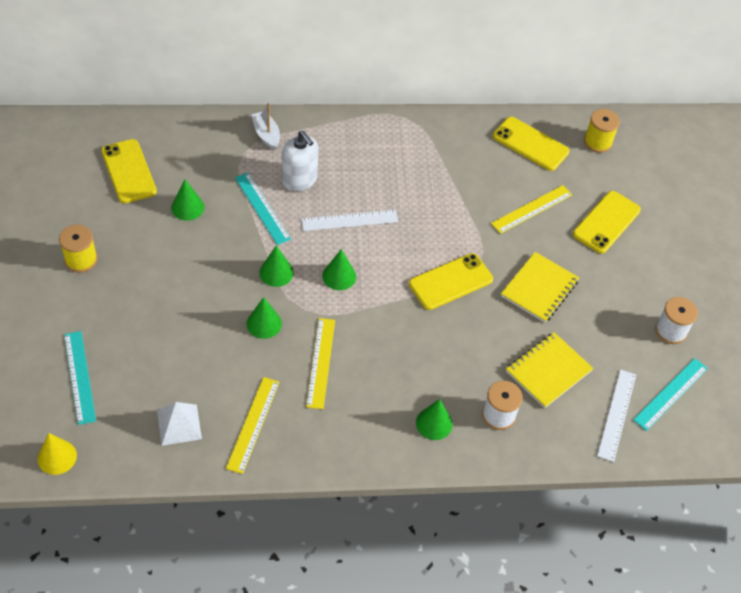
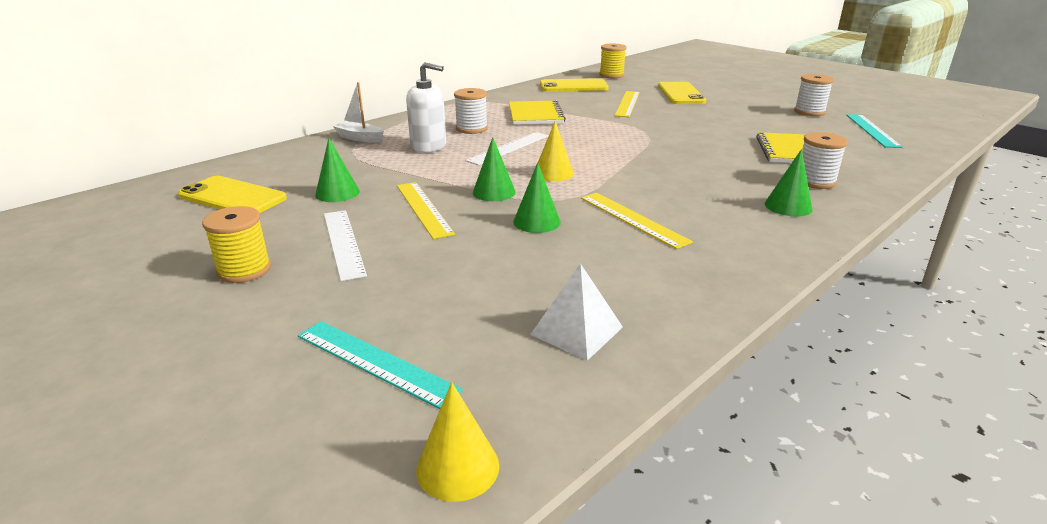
camera: 35 degrees left, 25 degrees down
(253, 424) = (652, 286): yellow ruler -> yellow ruler (423, 209)
(262, 208) = (418, 168): turquoise ruler -> none
(339, 276) = (553, 173): green cone -> yellow cone
(357, 171) = (471, 129): none -> white spool
(450, 282) = (642, 144): yellow phone -> none
(539, 288) = (703, 126): yellow notebook -> yellow notebook (535, 115)
(616, 414) = (871, 149): white ruler -> white ruler (343, 243)

